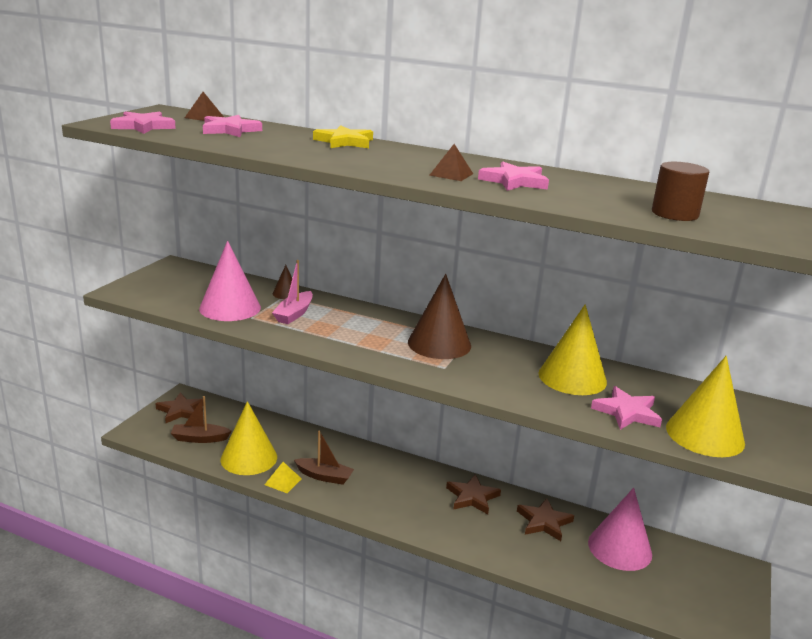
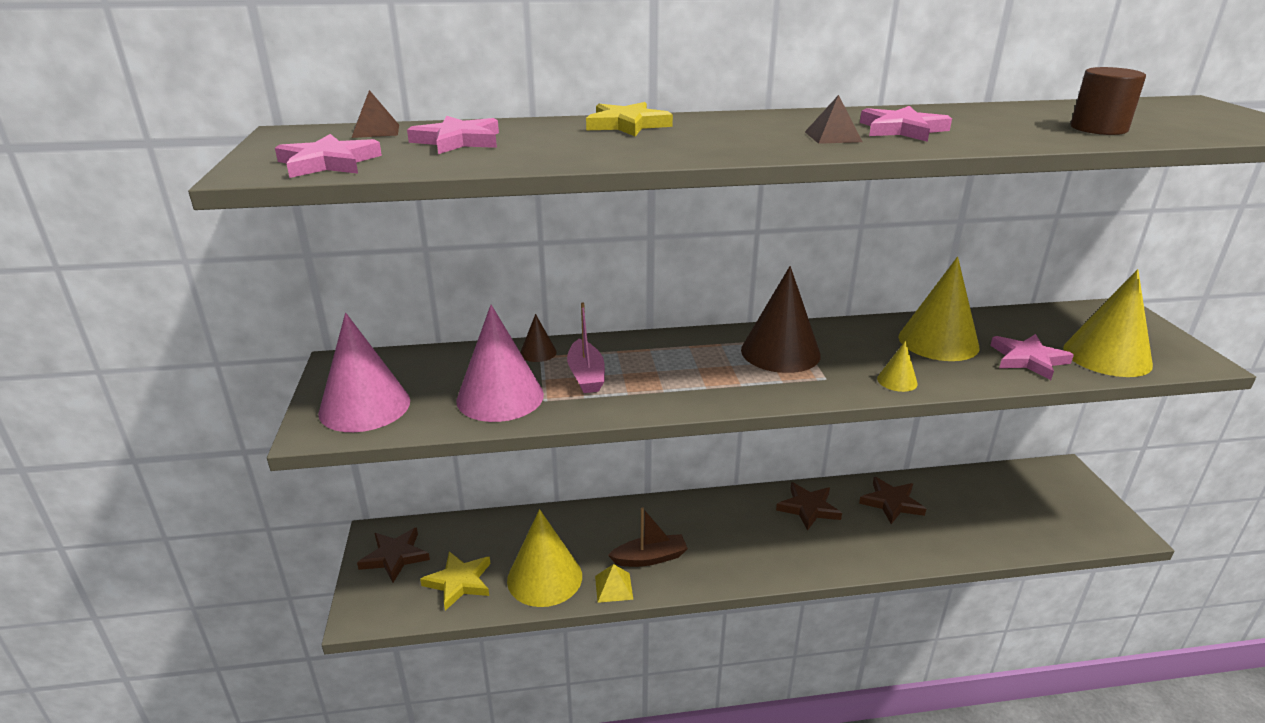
camera: 30 degrees left, 5 degrees up
(199, 438) = (459, 582): brown boat -> yellow star
(493, 387) = (897, 381): none -> yellow cone
(619, 548) = (971, 497): pink cone -> pink cone (364, 406)

